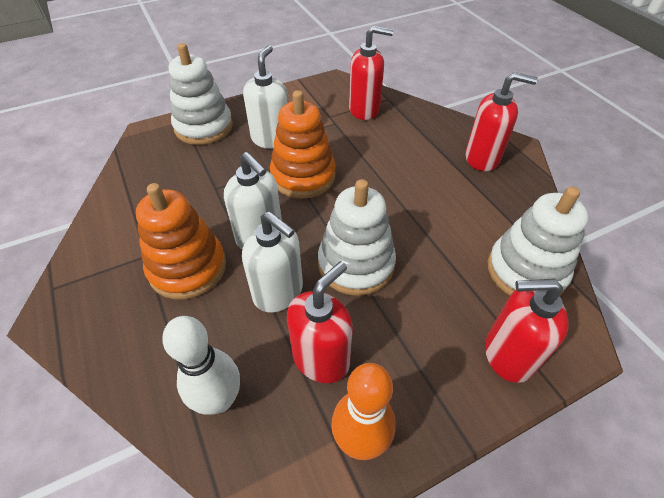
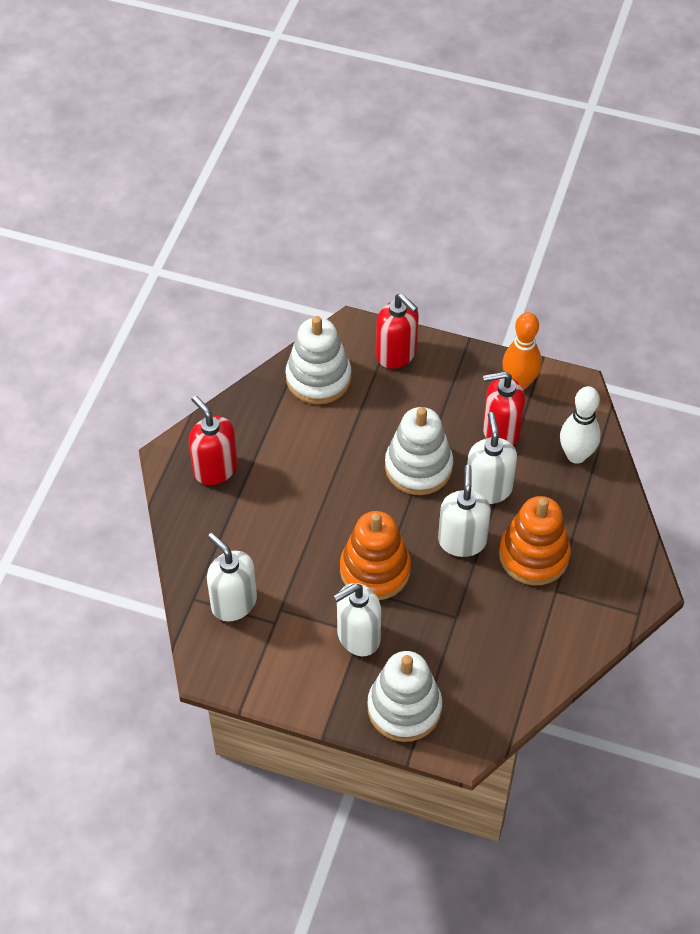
camera: 135 degrees left, 5 degrees up
(364, 110) = (233, 603): red soap dispenser -> white soap dispenser

